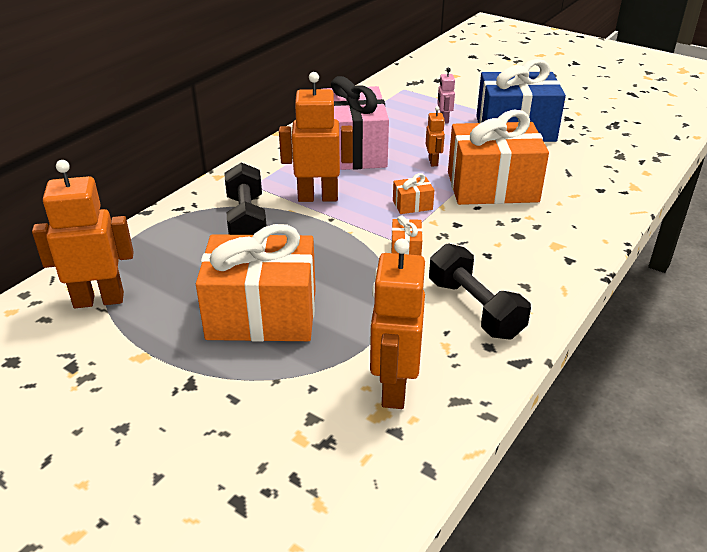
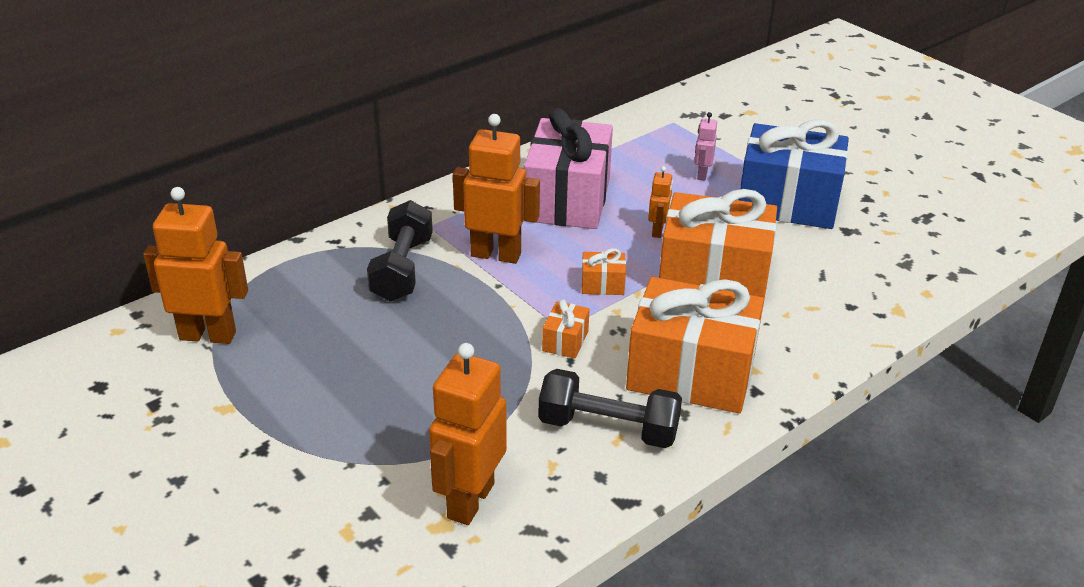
camera: 15 degrees right, 0 degrees up
(262, 314) = (369, 386): orange gift -> orange gift (691, 373)
(475, 308) = (608, 428): black dumbbell -> black dumbbell turned 60 degrees counterclockwise

